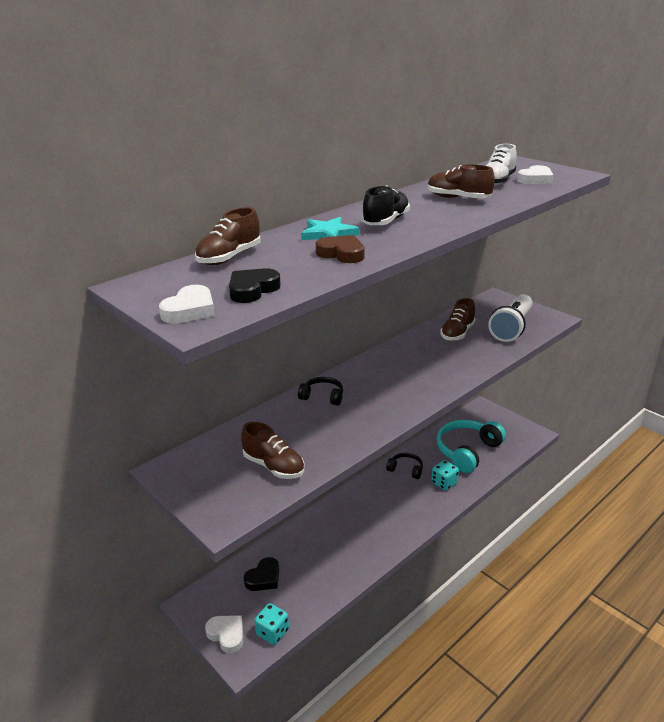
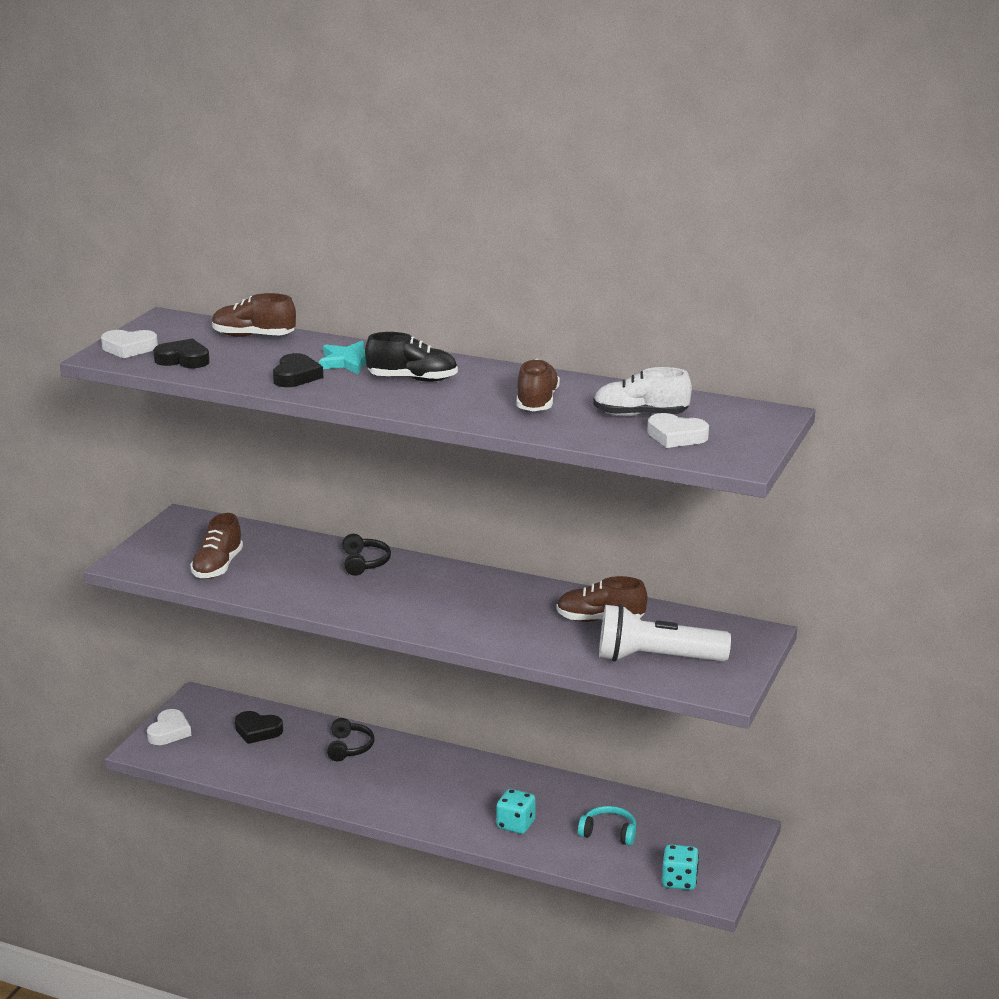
camera: 65 degrees right, 5 degrees down
(272, 632) = (186, 758): turquoise dice -> turquoise dice (679, 881)
(341, 254) = (296, 376): brown heart -> black heart
(406, 469) = (522, 786): black headphones -> black headphones (349, 747)
(467, 451) = (609, 833): turquoise headphones -> turquoise headphones, size x0.51

